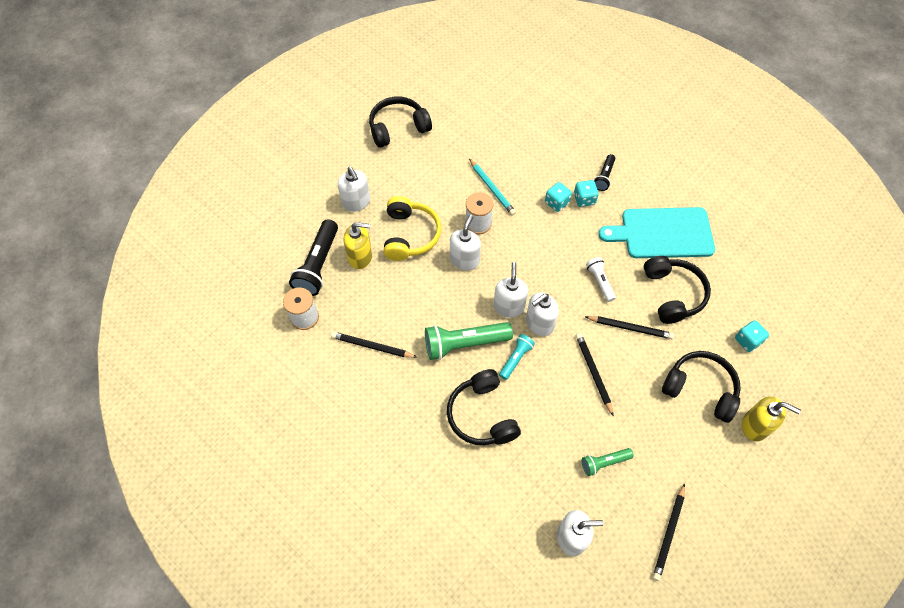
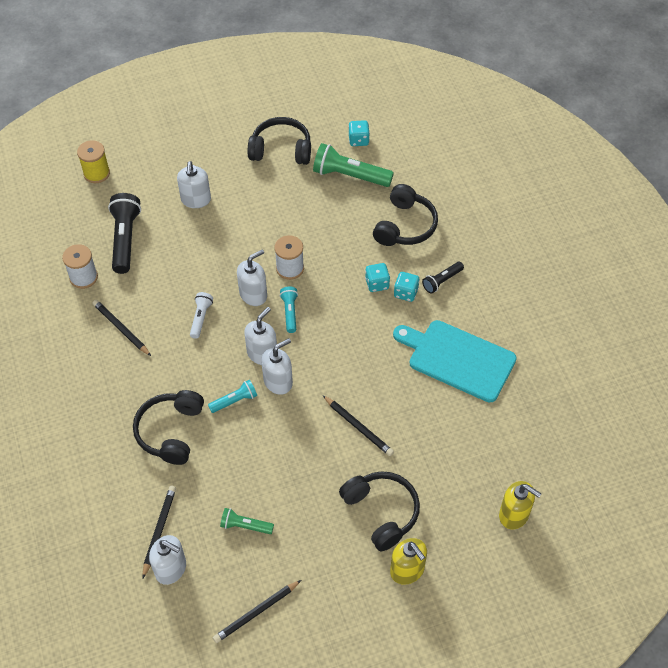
camera: 30 degrees right, 5 degrees down
(250, 219) = (96, 173): none -> yellow spool
(318, 265) = (125, 239): black flashlight -> black flashlight turned 135 degrees clockwise
(360, 257) = (165, 249): yellow soap dispenser -> yellow soap dispenser (514, 515)
(410, 235) = (221, 250): yellow headphones -> none
(464, 344) = (200, 366): green flashlight -> green flashlight (349, 175)
(492, 189) = (326, 243): turquoise pencil -> none
(505, 260) = (290, 312): none -> turquoise flashlight
(539, 324) = (278, 382): white soap dispenser -> white soap dispenser turned 150 degrees clockwise
(593, 373) = (294, 448): black pencil -> black pencil (159, 530)
(600, 281) = (362, 373): white flashlight -> white flashlight (201, 318)
(672, 294) = (423, 418): black headphones -> black headphones (405, 226)
(747, 341) = (462, 495): turquoise dice -> turquoise dice (358, 140)

